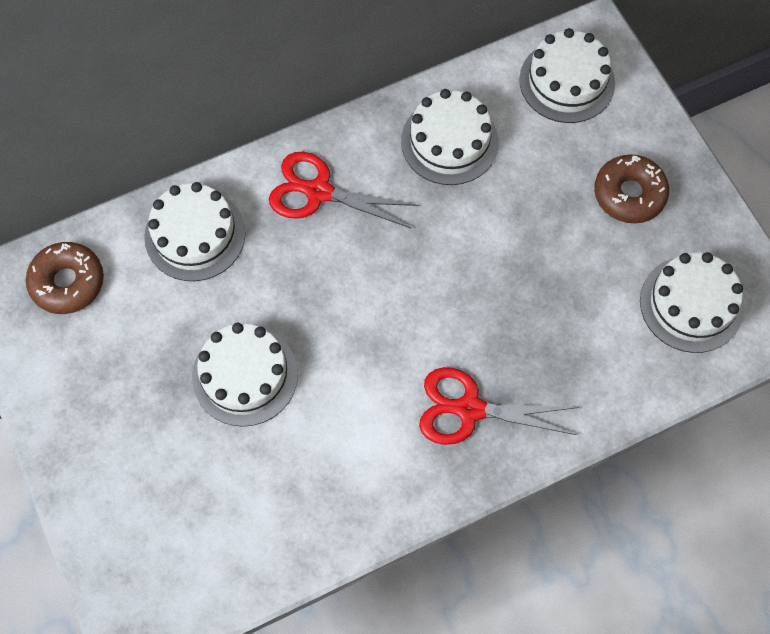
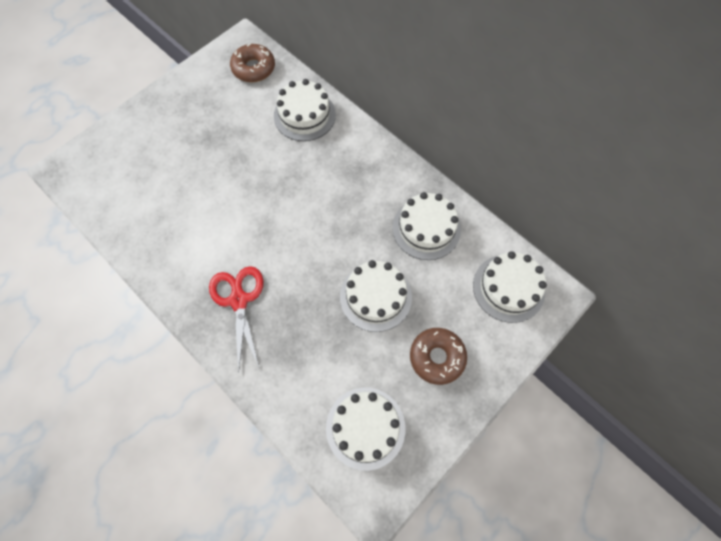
camera: 70 degrees right, 0 degrees up
(245, 375) = (224, 170): white cake -> white cake (375, 296)
(319, 192) = (358, 167): red scissors -> none

